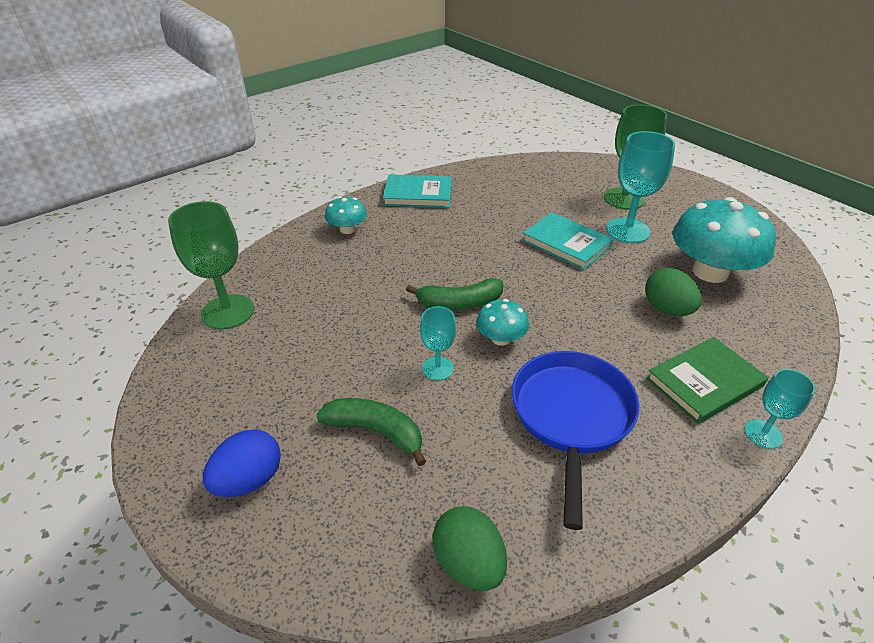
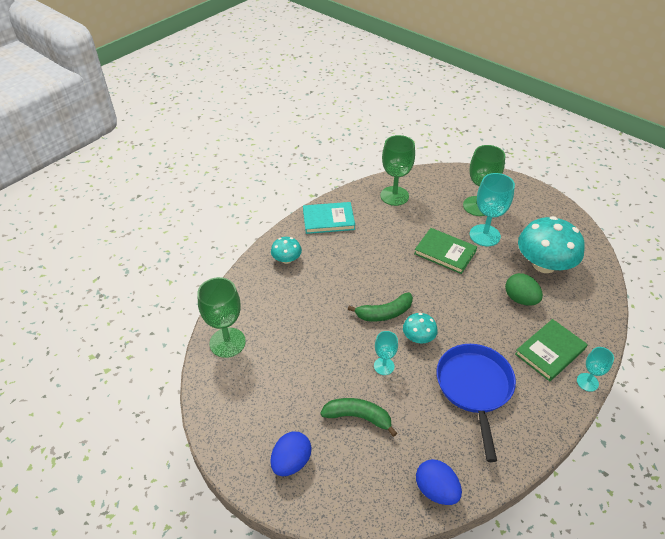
camera: 10 degrees left, 5 degrees up
(468, 563) = (436, 490): green egg -> blue egg
(513, 178) = (394, 196): none -> green goblet
(566, 243) = (445, 252): turquoise book -> green book

